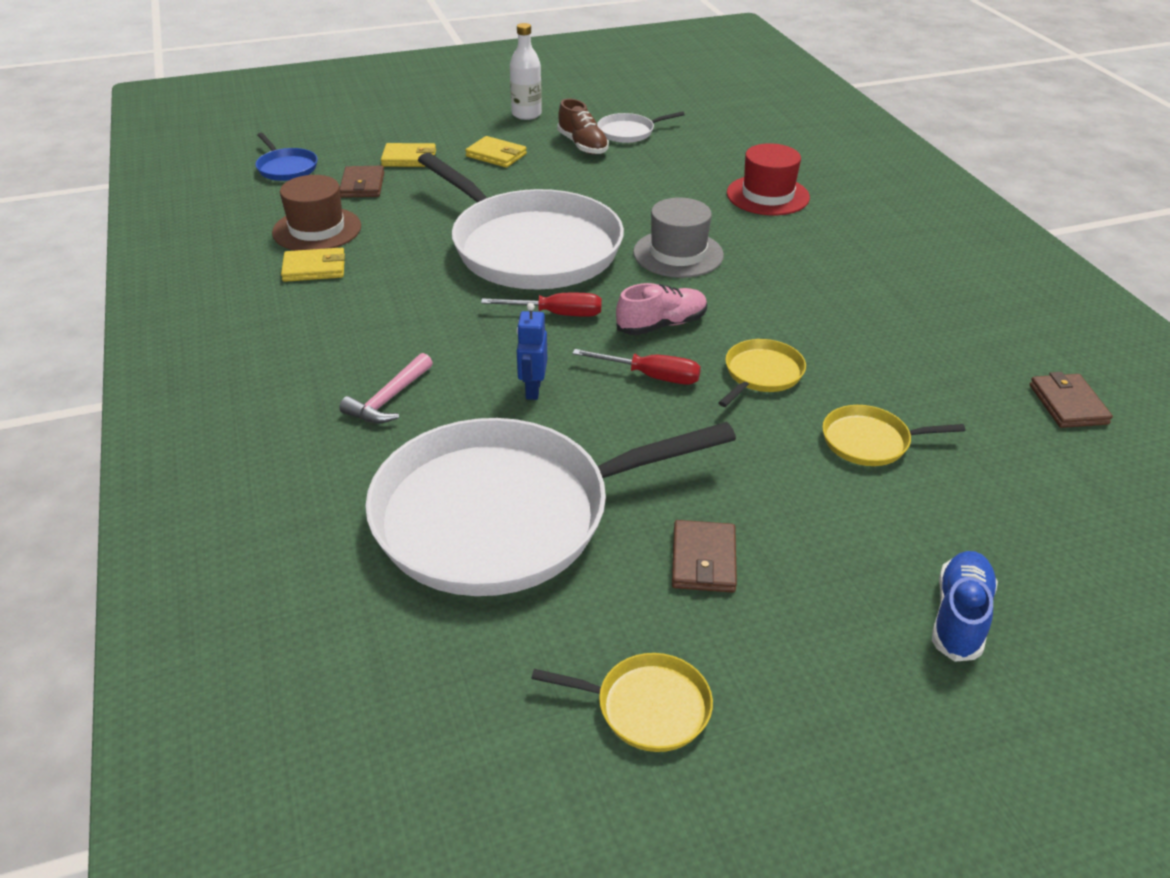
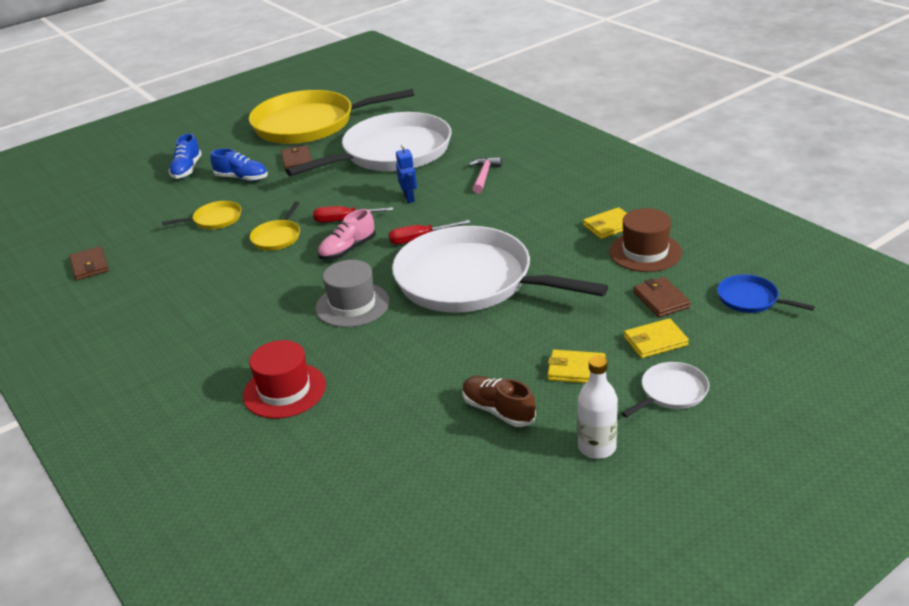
camera: 165 degrees right, 5 degrees down
(628, 132) = (459, 449): white pan -> white pan (671, 392)
(647, 707) = (310, 124): yellow pan -> yellow pan, size x2.48
(826, 540) = (242, 178): none -> blue shoe

